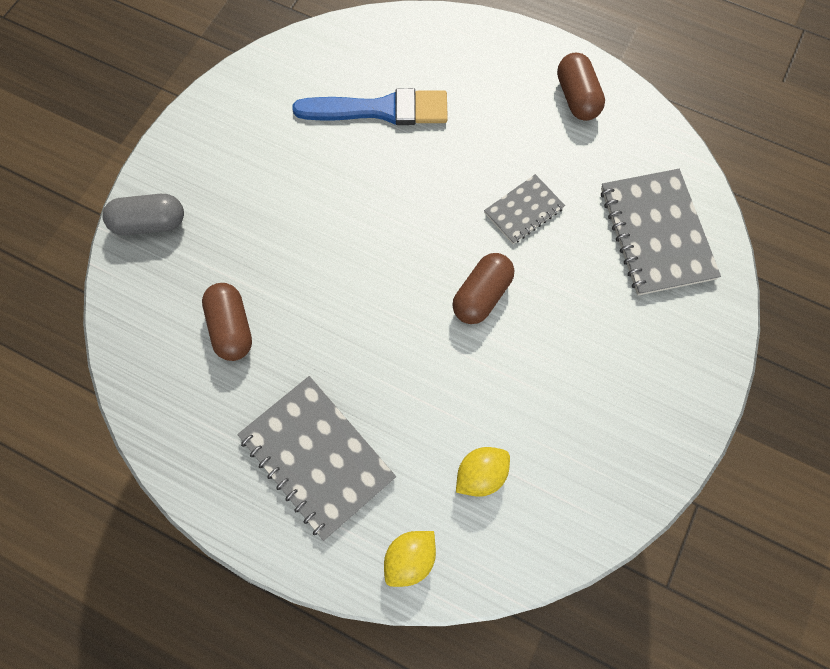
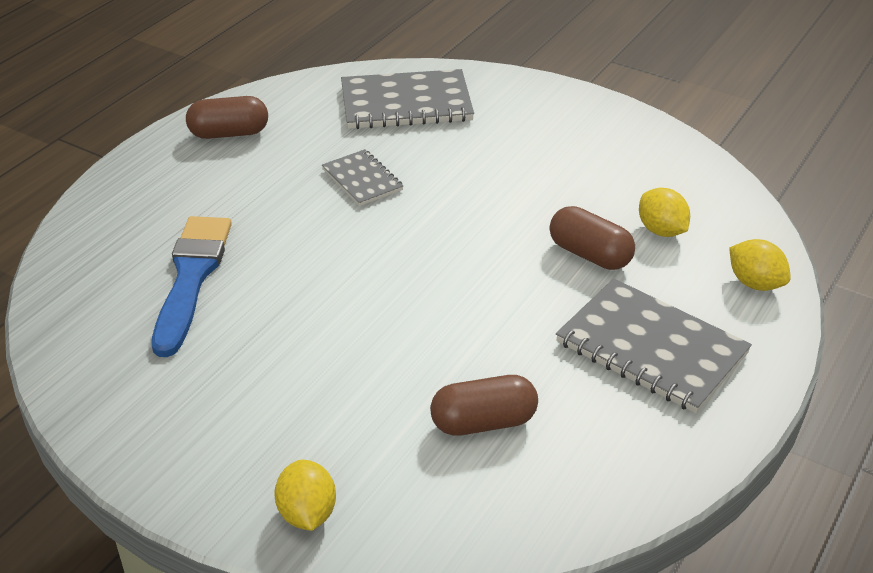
camera: 85 degrees left, 30 degrees down
(150, 223) = (307, 513): grey capsule -> yellow lemon
(317, 457) = (651, 348): grey notebook -> grey notebook turned 75 degrees clockwise
(481, 295) = (461, 216): brown capsule -> brown capsule (589, 255)

